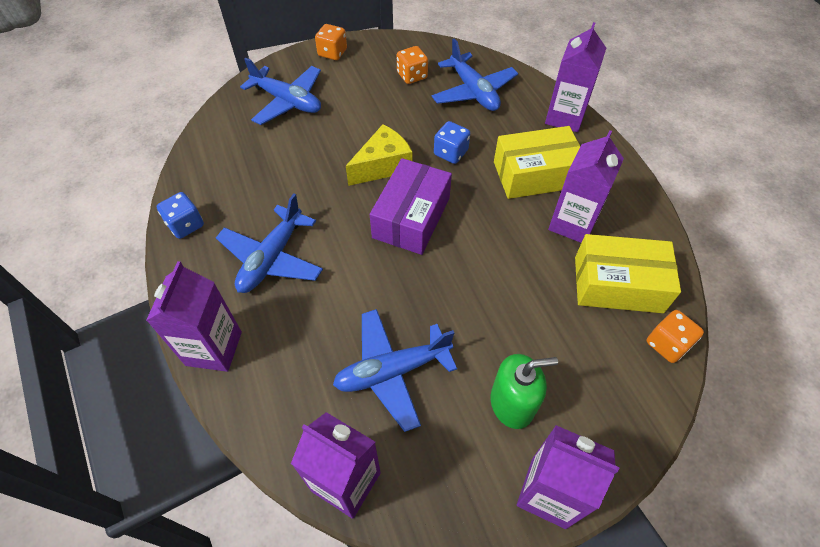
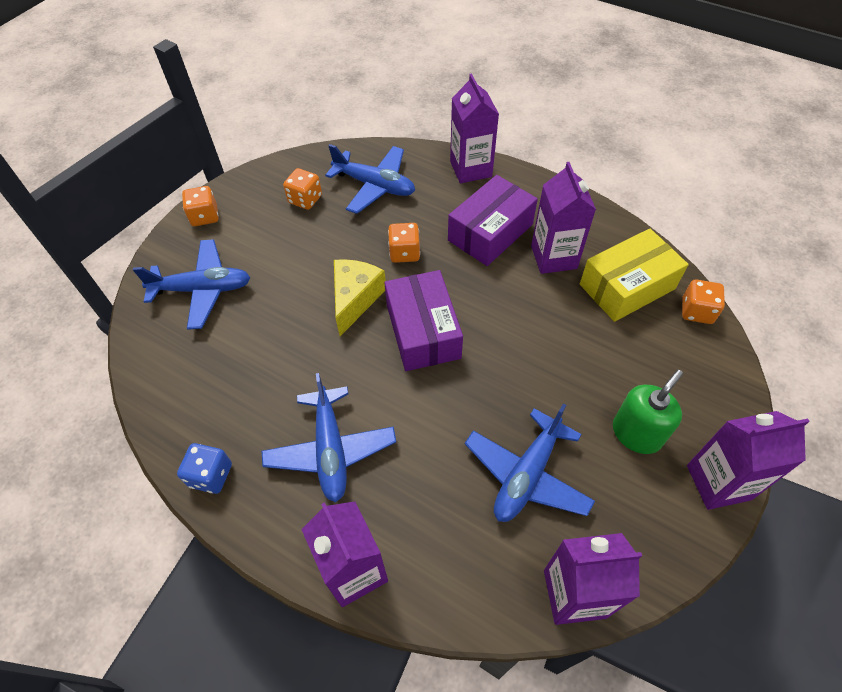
camera: 35 degrees left, 0 degrees up
(450, 153) = (404, 253): blue dice -> orange dice
(535, 174) = (490, 232): yellow box -> purple box

